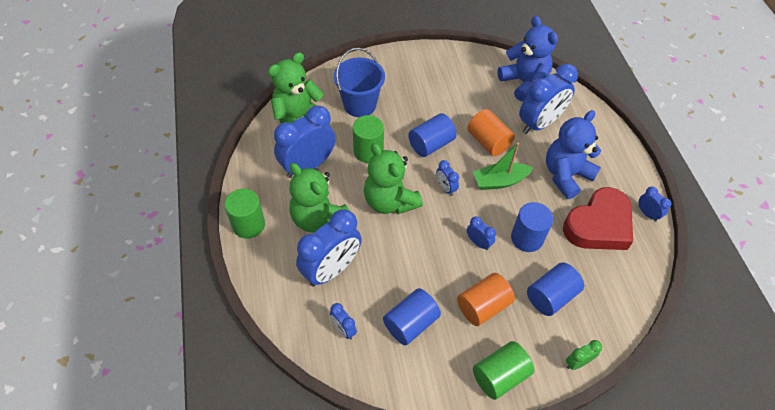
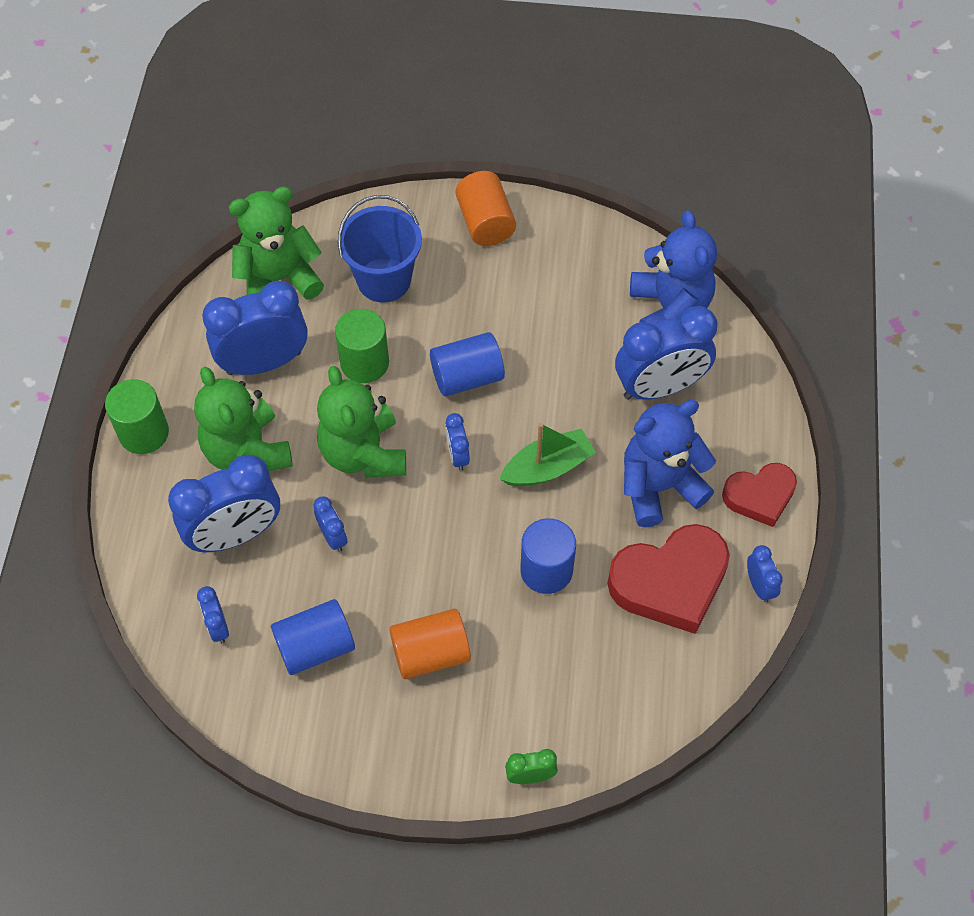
camera: 20 degrees right, 5 degrees up
(478, 243) = (468, 556): blue clock -> blue clock (333, 537)
(488, 142) = (560, 397): orange cylinder -> orange cylinder (485, 222)
(499, 181) = (547, 467): green boat -> green boat turned 150 degrees clockwise
(500, 376) = (409, 759): green cylinder -> none
(551, 296) = (539, 669): blue cylinder -> none
(621, 166) = (760, 496): none -> red heart

